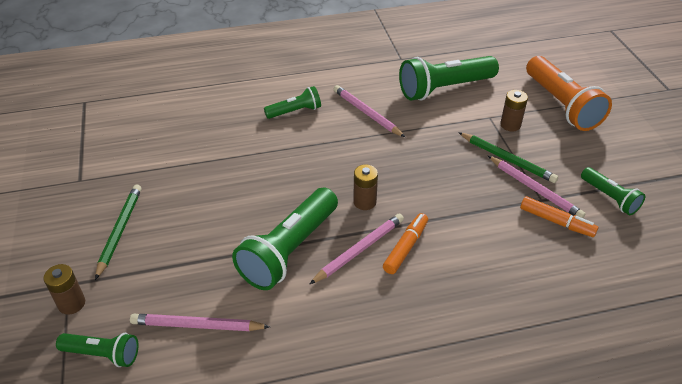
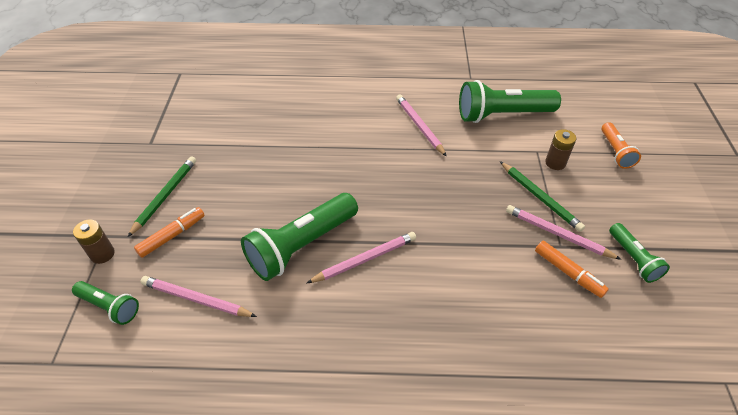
camera: 15 degrees right, 5 degrees up
(295, 111) = (354, 113): green flashlight -> none
(364, 202) = (386, 213): brown battery -> none
(405, 247) = (409, 266): orange marker -> orange marker (172, 236)
(535, 189) = (557, 234): pink pencil -> pink pencil turned 150 degrees clockwise
(562, 105) = (615, 152): orange flashlight -> orange flashlight, size x0.54

